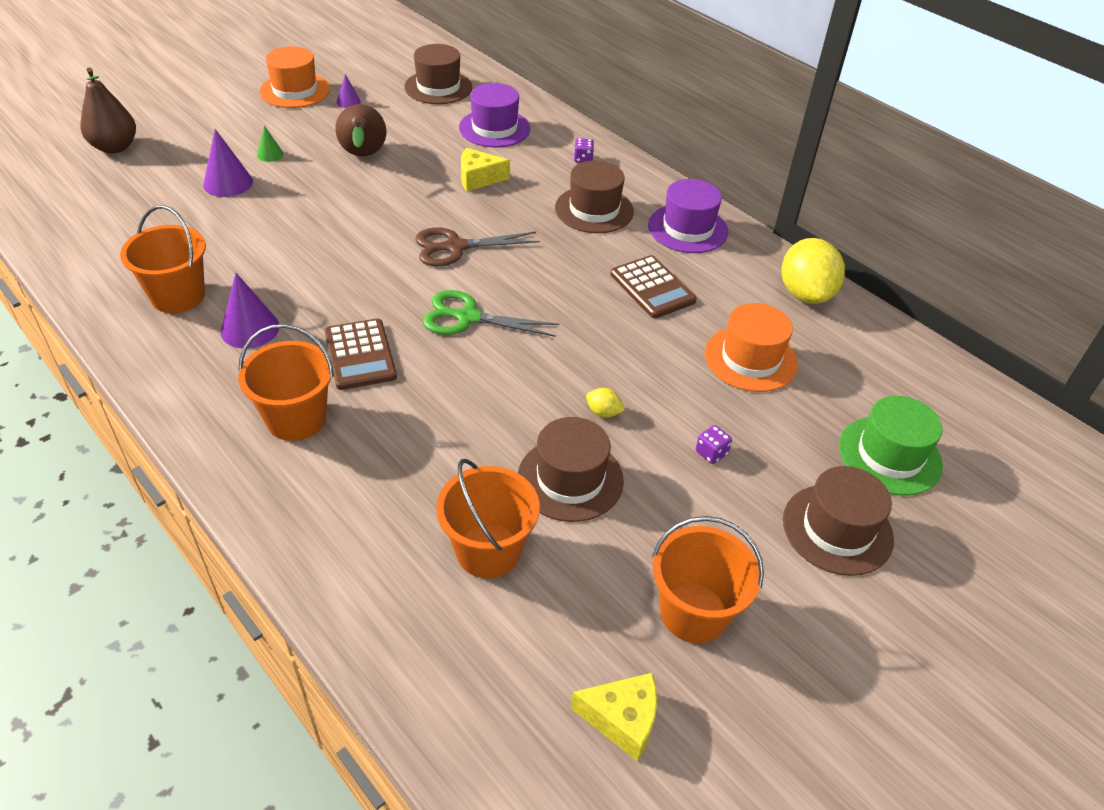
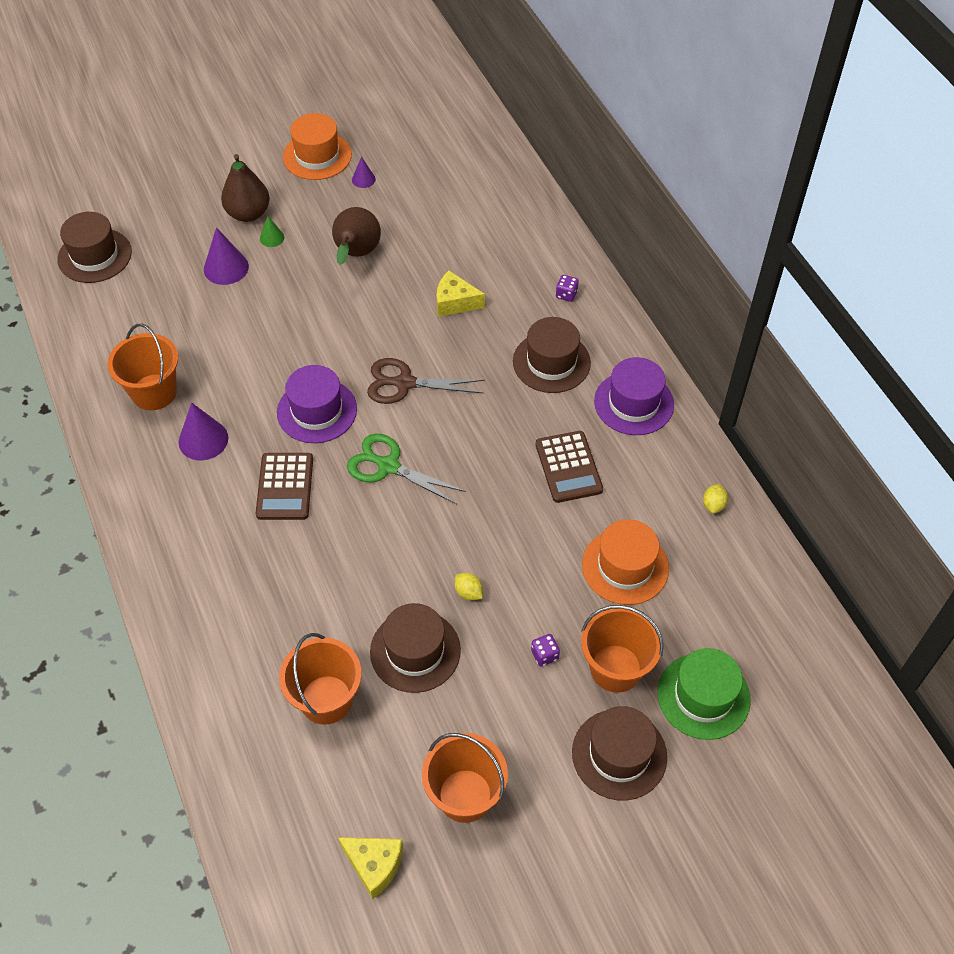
camera: 20 degrees right, 10 degrees up
(115, 147) = (139, 206): brown pear -> brown pear (248, 213)
(296, 419) = (216, 540): orange bucket -> orange bucket (615, 668)
(438, 87) = (457, 172): brown hat -> brown hat (94, 256)
(494, 128) = (493, 238): purple hat -> purple hat (317, 411)
(805, 294) = (713, 505): yellow lemon -> yellow lemon, size x0.42

